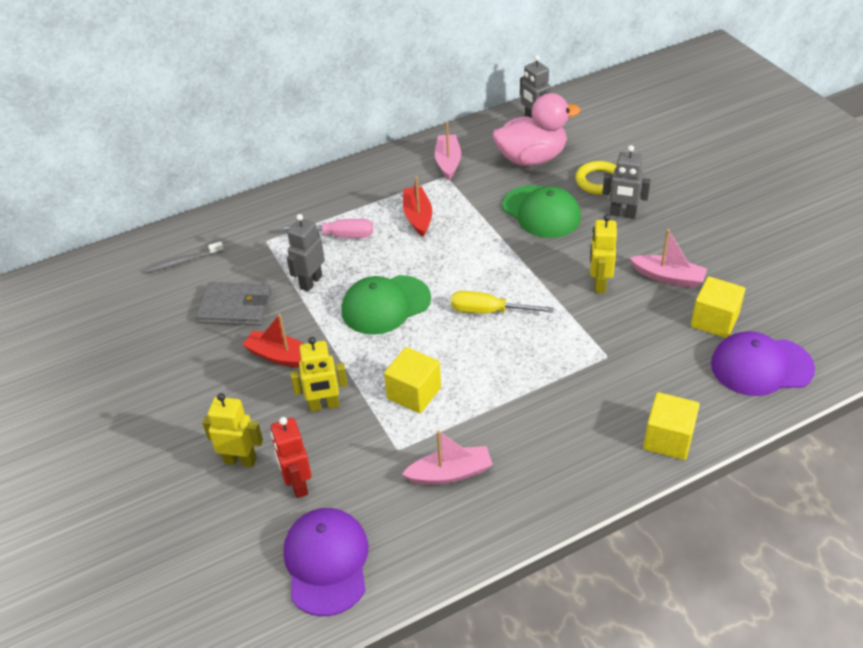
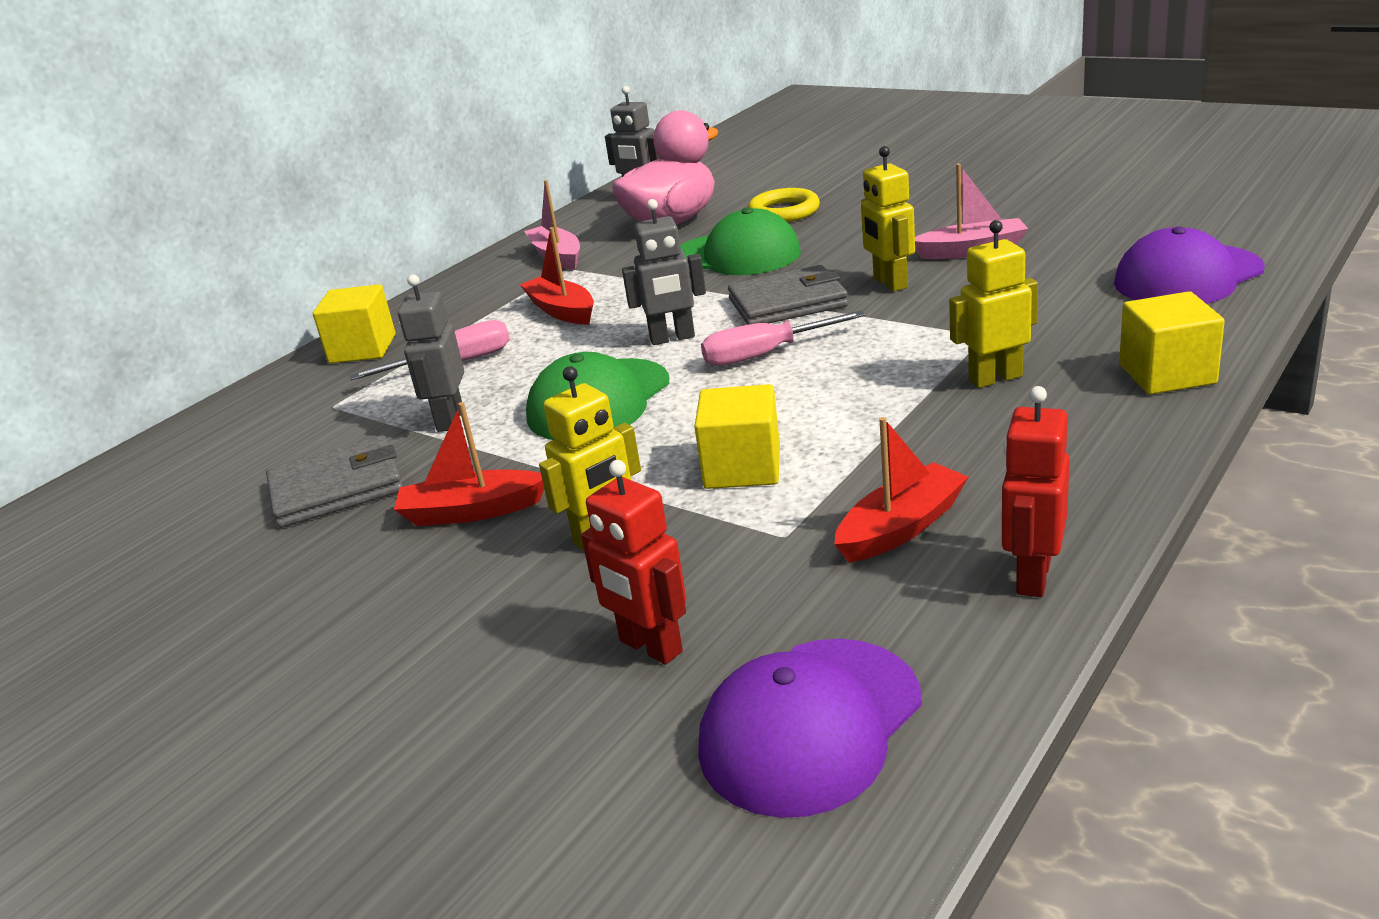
camera: 25 degrees left, 15 degrees down
(183, 261) = (194, 473): grey toothbrush -> none
(240, 460) = (508, 660): yellow robot -> yellow robot (995, 378)
(326, 562) = (810, 725): purple cap -> purple cap turned 105 degrees counterclockwise
(450, 473) = (901, 527): pink boat -> red boat
(478, 535) = (1032, 576): none -> red robot
(488, 311) = (765, 354): yellow screwdriver -> pink screwdriver
(533, 272) = (787, 303): none -> grey wallet
(623, 214) = (847, 225): grey robot -> grey robot (672, 338)
(714, 320) = (1077, 263): yellow cube -> yellow cube (362, 349)

